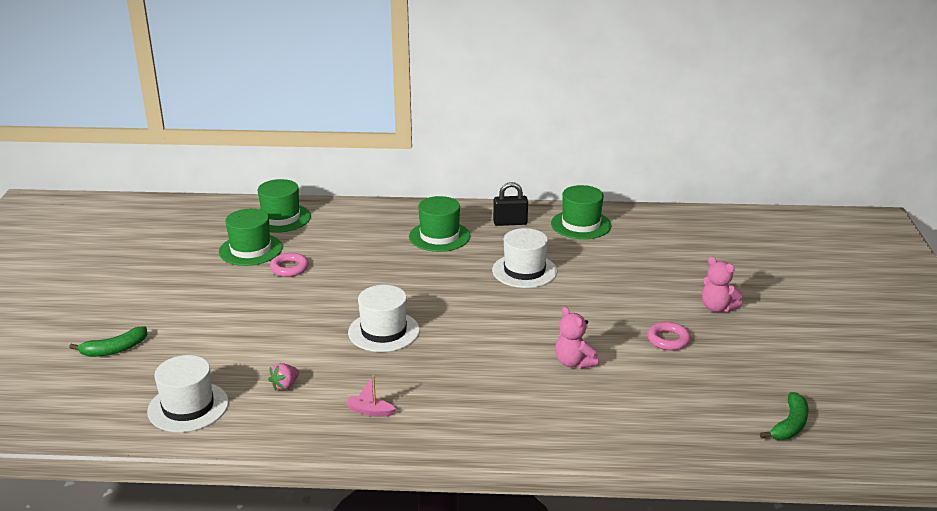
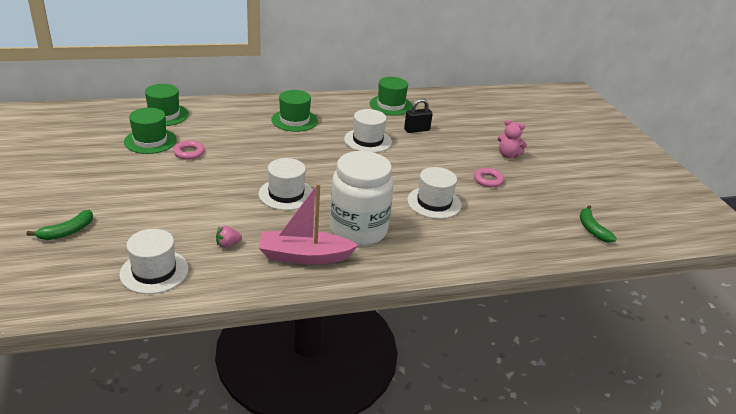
camera: 20 degrees left, 5 degrees up
(285, 385) = (228, 244): pink strawberry -> pink strawberry turned 45 degrees clockwise
(370, 411) = (304, 256): pink boat -> pink boat, size x2.43
(454, 387) = (358, 230): none -> white jar
(510, 223) = (341, 107): black padlock -> black padlock (417, 130)
(574, 362) = (434, 202): pink teddy bear -> white hat
(790, 425) = (592, 229): green banana -> green banana turned 150 degrees clockwise

